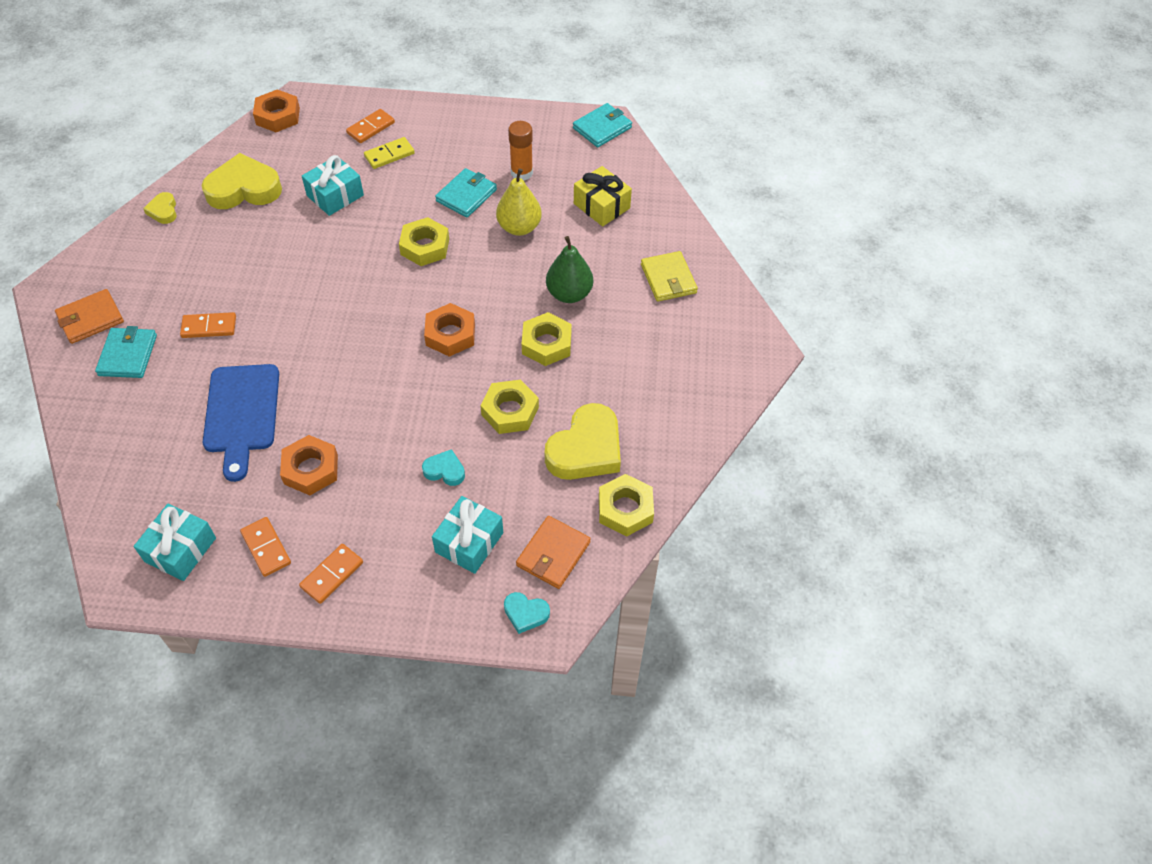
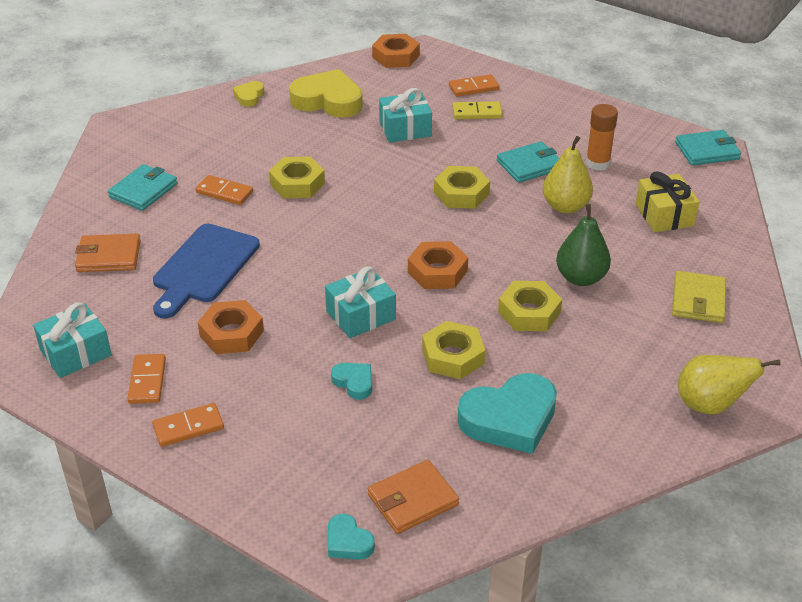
camera: 30 degrees right, 15 degrees down
(90, 319) = (134, 154): orange wallet -> orange wallet (109, 256)
(469, 542) = (335, 454): turquoise gift -> turquoise gift (361, 315)
(586, 449) = (509, 419): yellow heart -> turquoise heart
(625, 509) = (516, 490): yellow nut -> yellow nut (297, 183)
(724, 371) = (710, 405): none -> yellow pear

